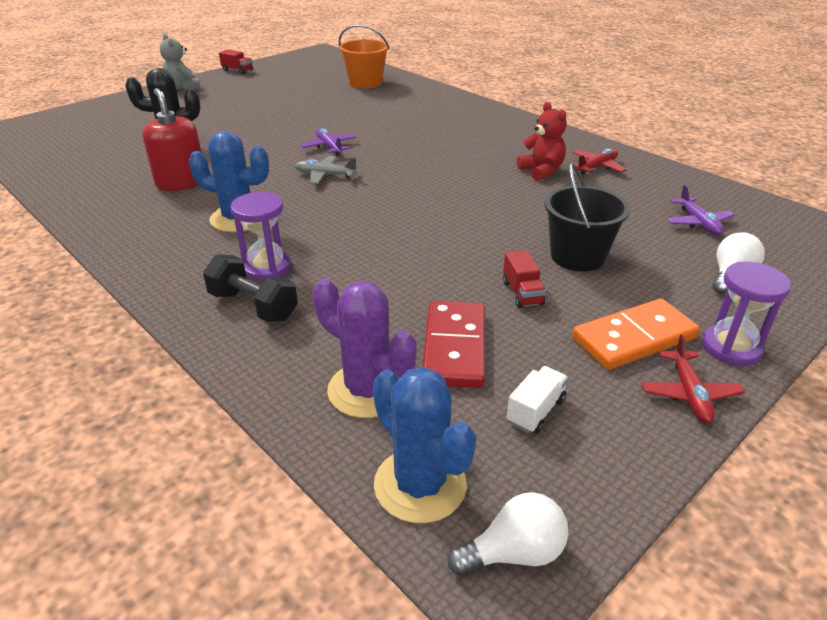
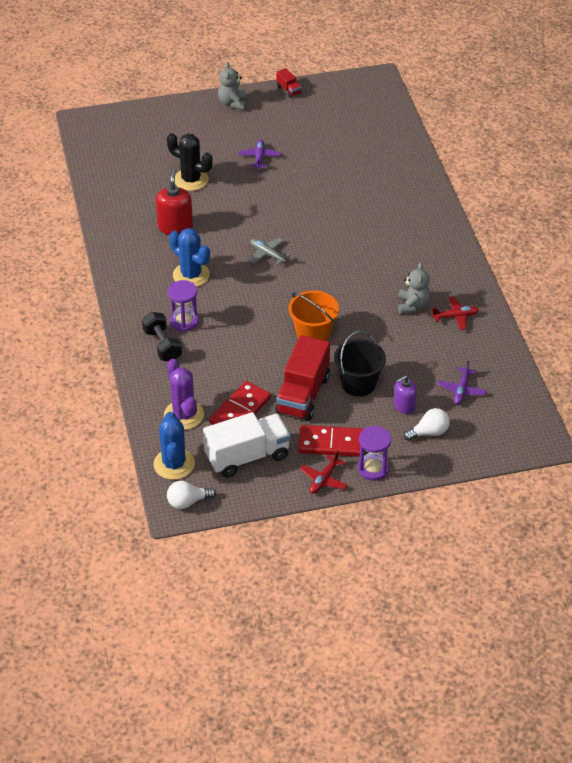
camera: 30 degrees right, 10 degrees up
(329, 147) = (291, 224): purple plane -> purple plane (259, 157)
(365, 83) = (379, 146): orange bucket -> orange bucket (313, 334)
(514, 553) = (188, 502): white light bulb -> white light bulb turned 150 degrees clockwise
(522, 293) = (303, 394): red truck -> red truck, size x2.25
(535, 411) = (247, 456): white truck -> white truck, size x2.25
(541, 171) = (412, 305): red teddy bear -> grey teddy bear
(634, 338) = (331, 443): orange domino -> red domino
(661, 260) = (404, 406): none -> purple soap dispenser

